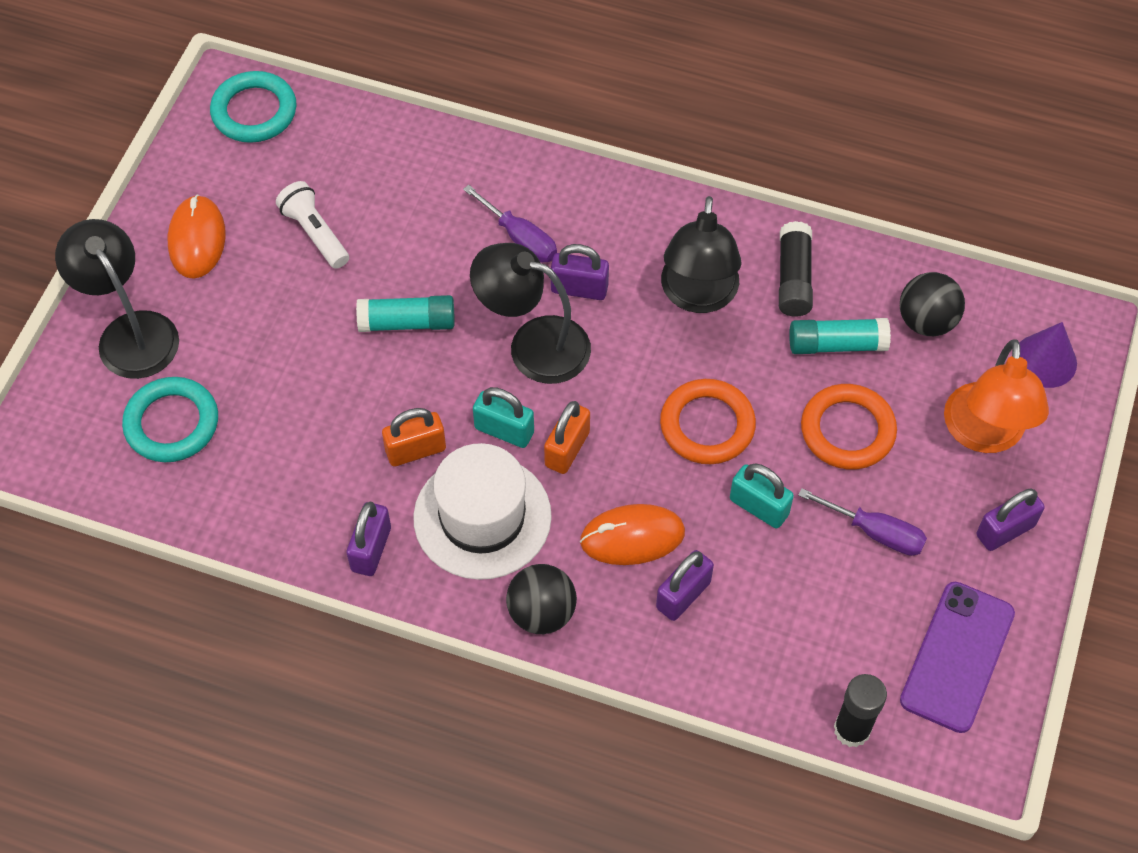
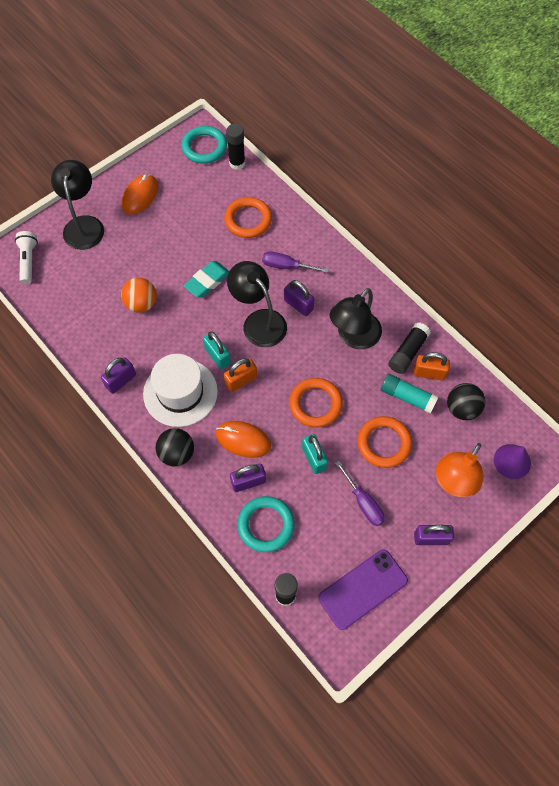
camera: 30 degrees right, 5 degrees up
(172, 423) = (74, 276): turquoise ring -> turquoise ring (266, 525)
(314, 233) = (193, 218): white flashlight -> white flashlight (28, 261)
(321, 411) = (141, 304): none -> orange ball
(327, 113) = (237, 163): none -> black glue stick
(407, 323) = (207, 281): turquoise glue stick -> turquoise eraser
(408, 195) = (248, 220): none -> orange ring
(416, 450) = (171, 344): orange padlock -> orange padlock (429, 373)
(520, 238) = (286, 266): purple screwdriver -> purple screwdriver turned 120 degrees clockwise

